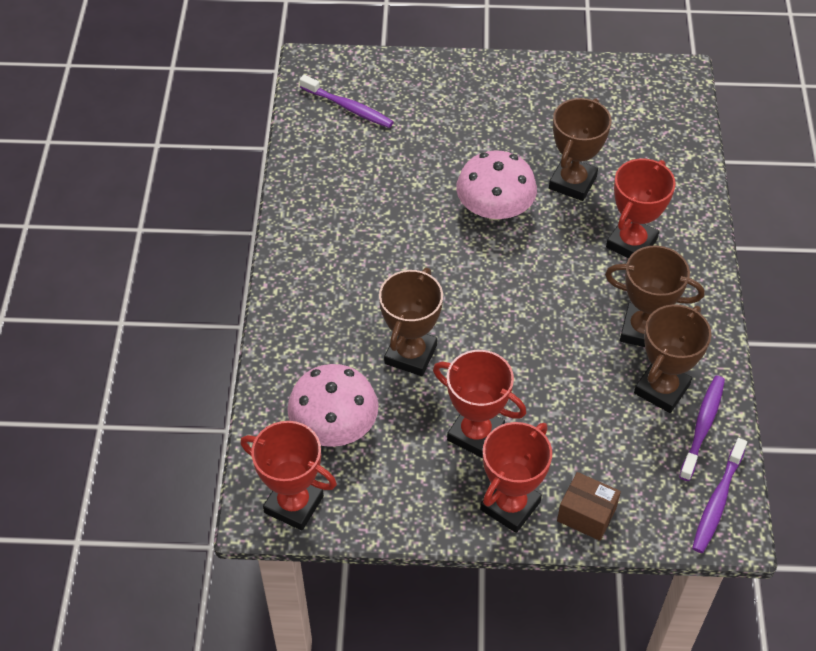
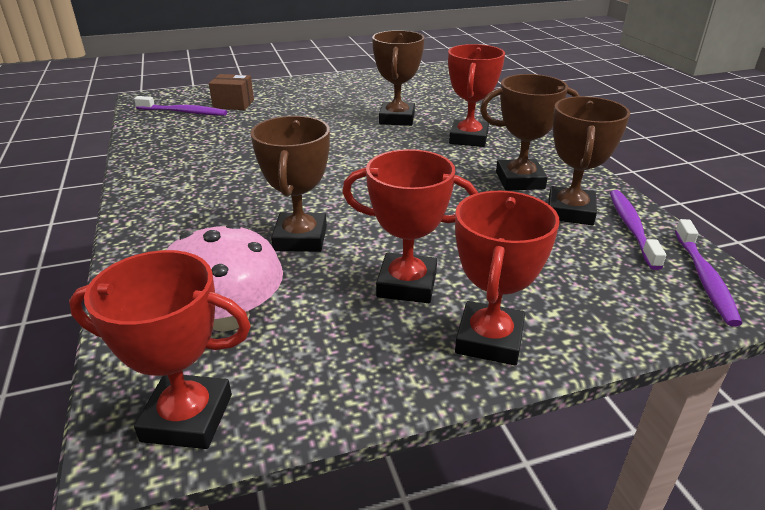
camera: 20 degrees left, 20 degrees down
(494, 209) = (339, 140): pink mushroom -> none
(586, 514) = (583, 325): brown box -> brown box (233, 104)

